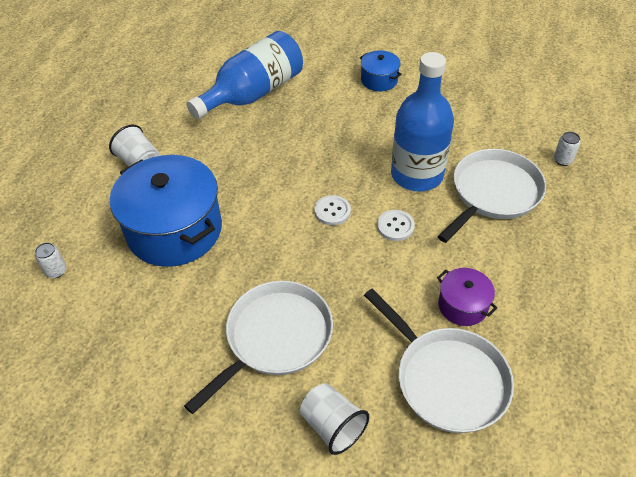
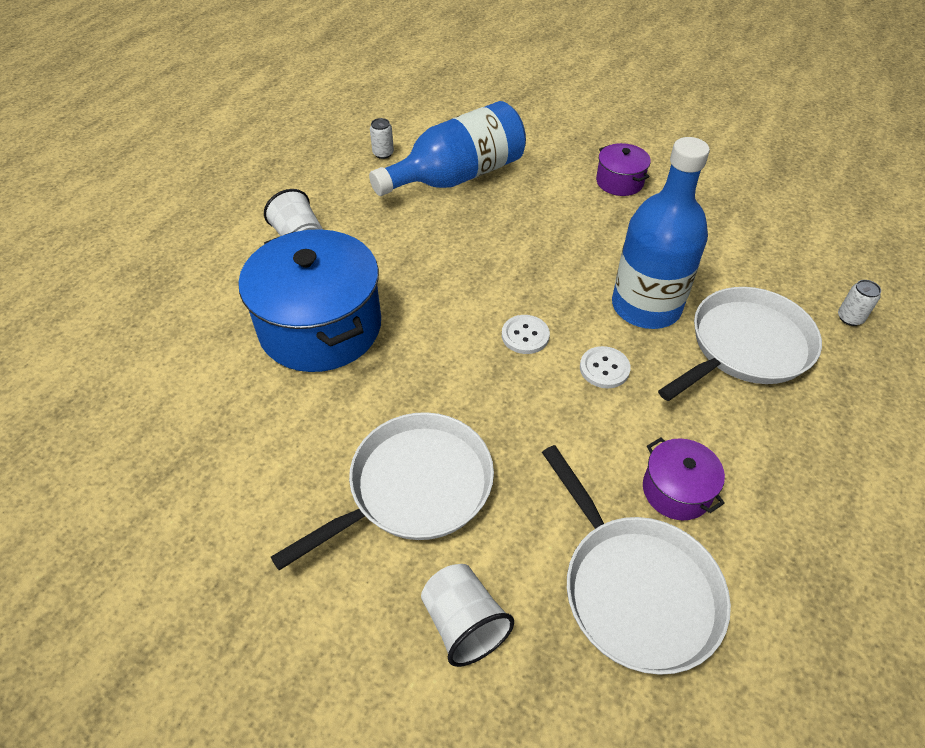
camera: 10 degrees right, 0 degrees up
(56, 271) = (165, 353): white can -> white can (383, 153)
(379, 80) = (619, 182): blue pot -> purple pot

